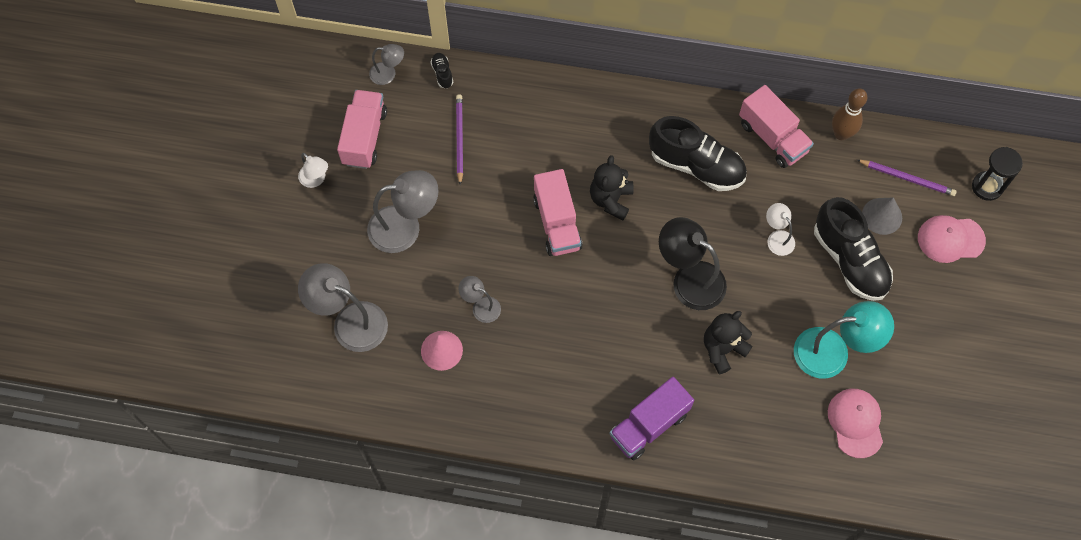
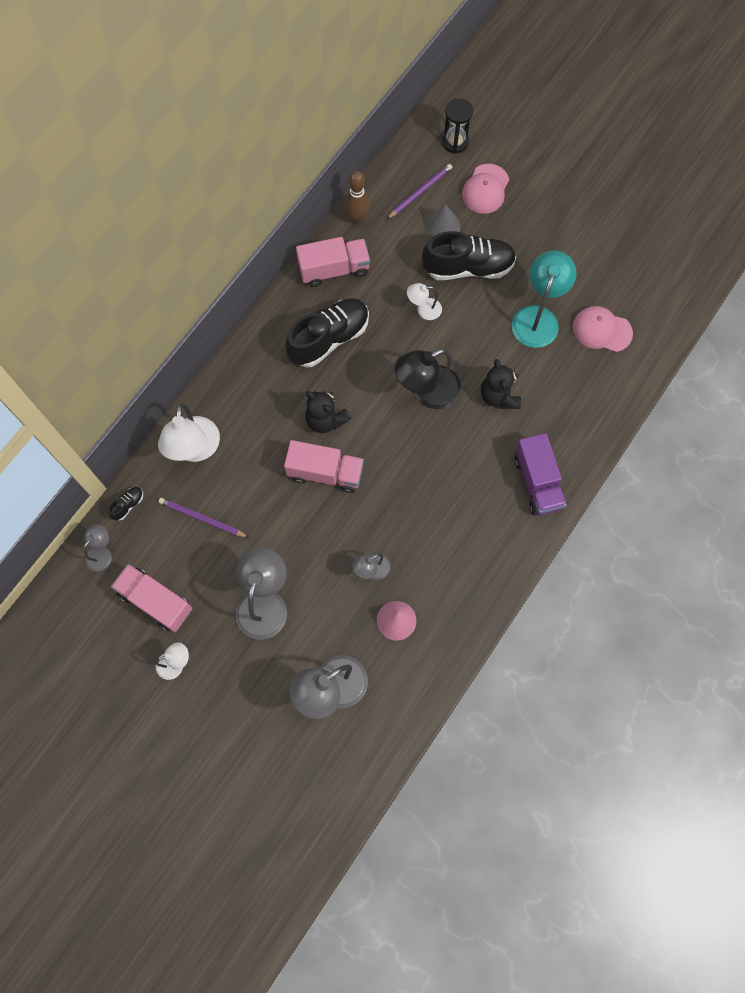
camera: 65 degrees left, 5 degrees up
(442, 73) = (128, 505): black shoe -> black shoe turned 120 degrees clockwise
(522, 102) = (195, 450): none -> white lamp

